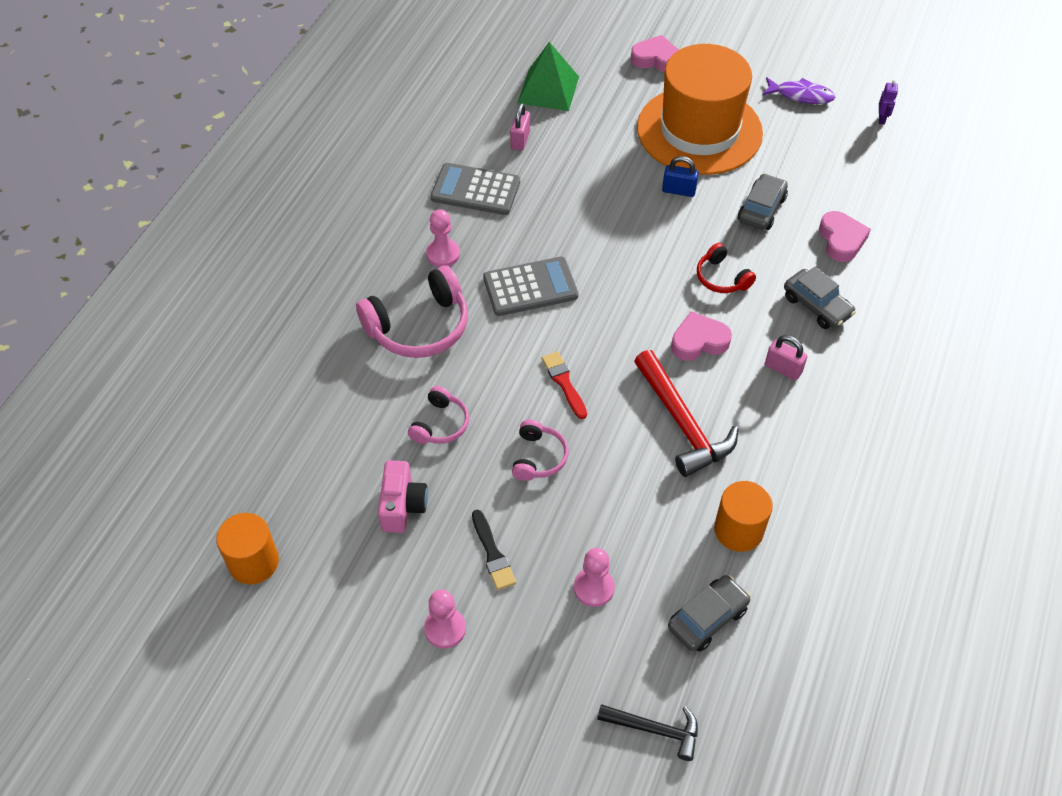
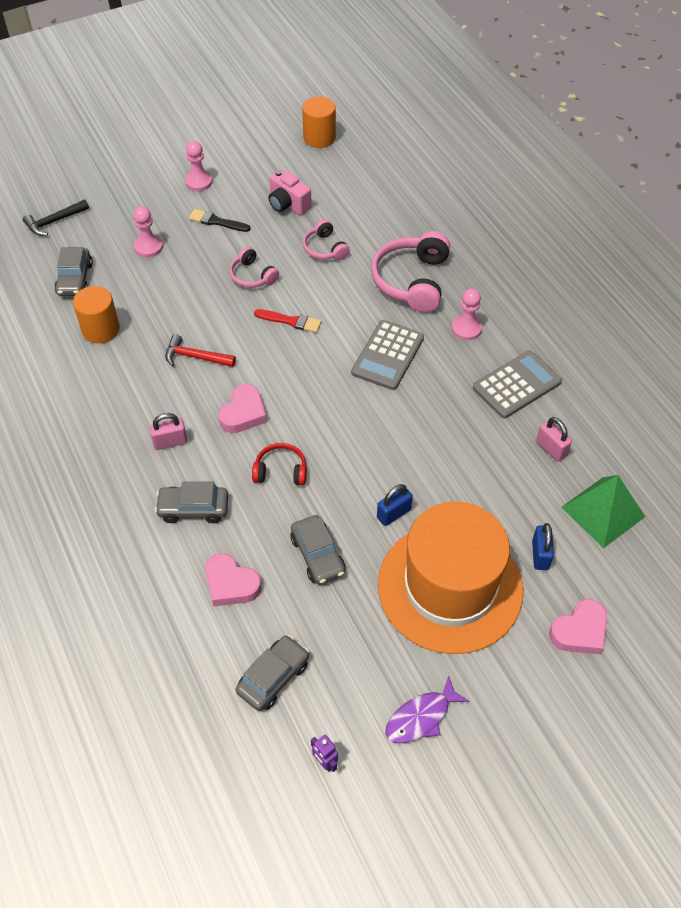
camera: 130 degrees right, 0 degrees up
(621, 102) = (540, 555): none -> blue padlock
(682, 423) = (195, 357): red hammer -> red hammer, size x0.60
(868, 174) = (273, 677): none -> grey car

